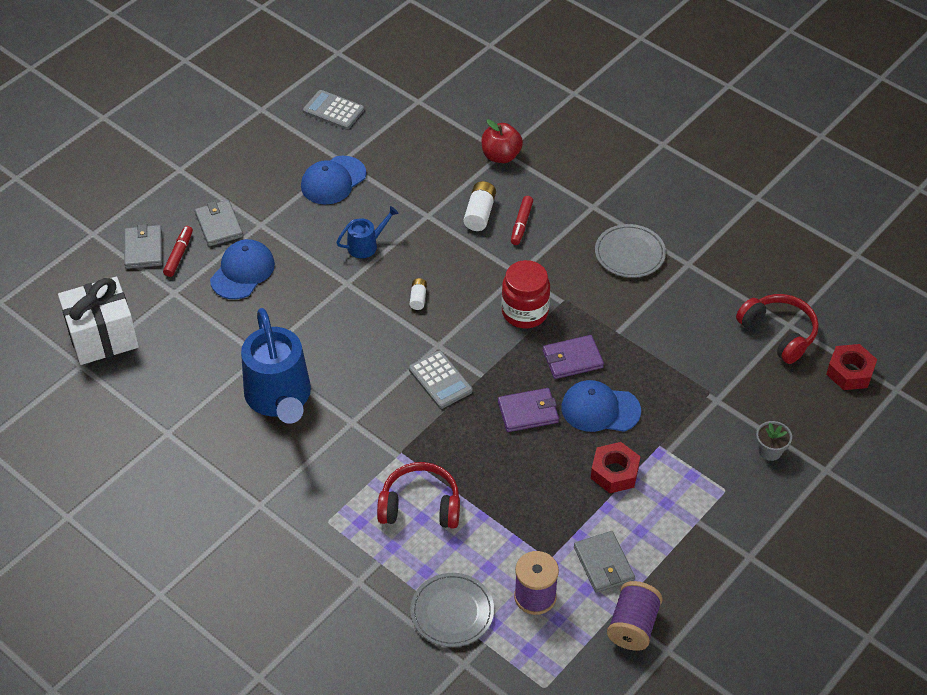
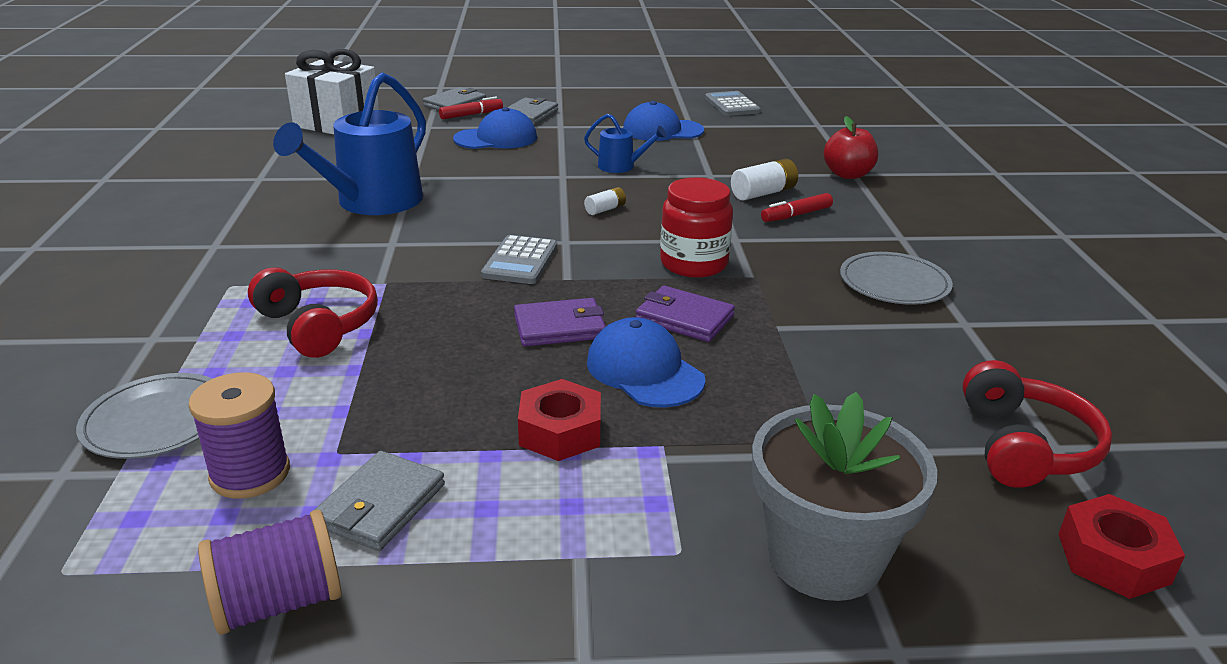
camera: 45 degrees right, 20 degrees down
(528, 412) = (560, 327): purple wallet -> purple wallet turned 45 degrees counterclockwise
(770, 451) = (824, 558): grey flower pot -> grey flower pot, size x2.23

